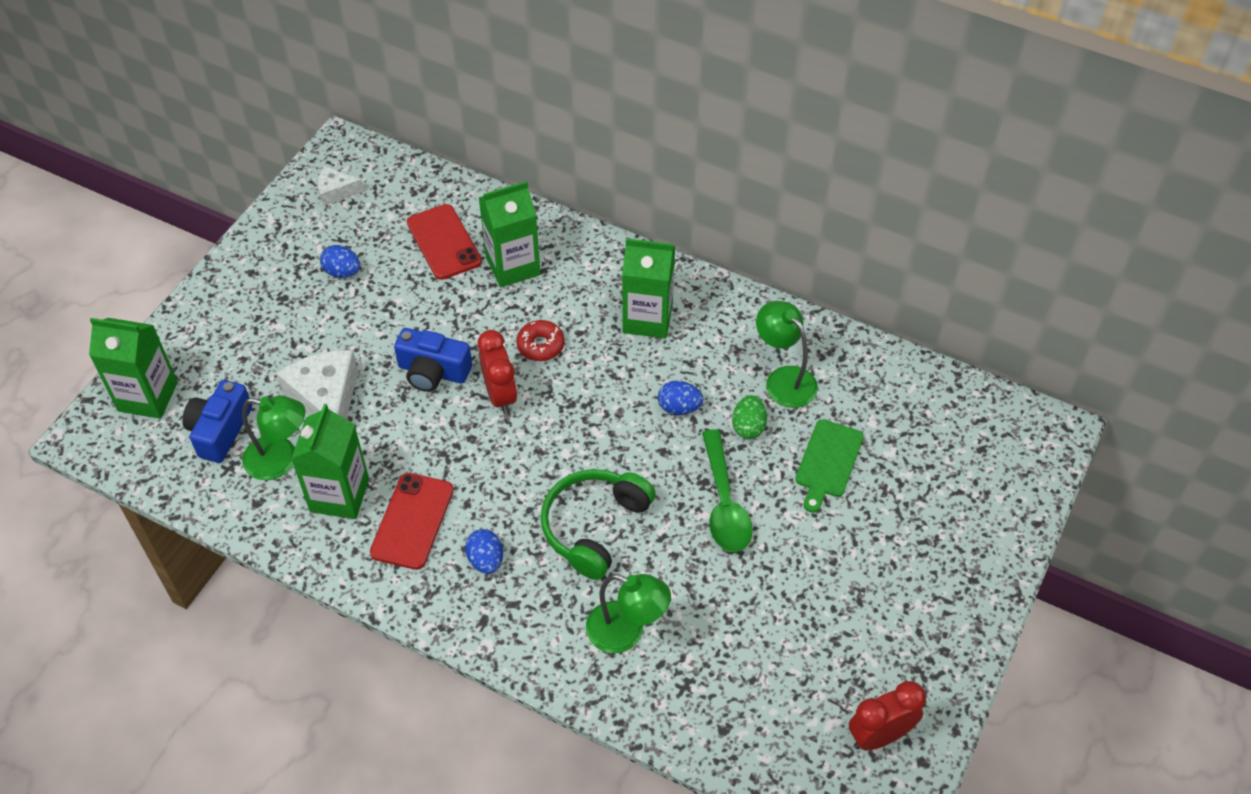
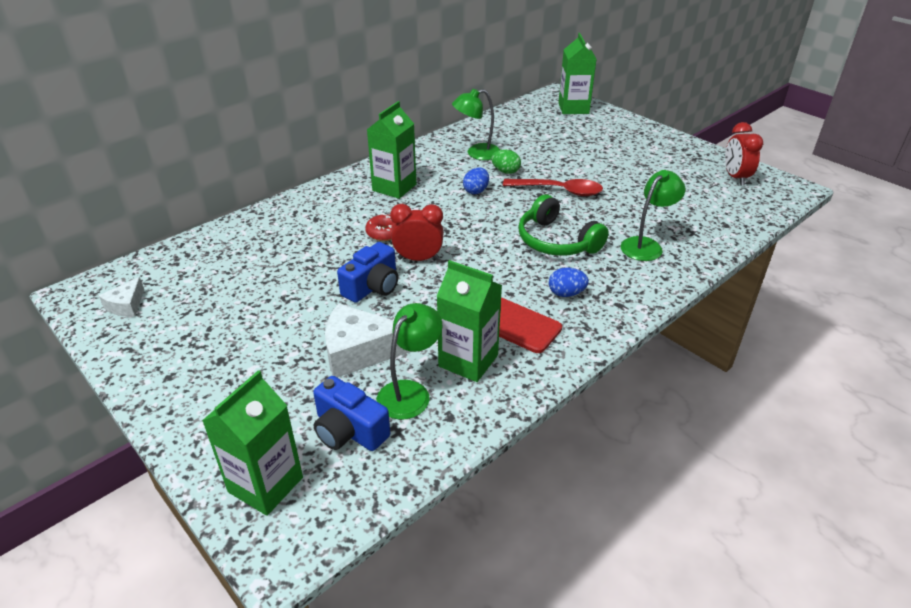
camera: 70 degrees left, 15 degrees down
(342, 272) = (224, 317): blue egg -> none
(444, 242) = (245, 258): red phone -> none
(513, 266) = (300, 230): green carton -> green carton (573, 108)
(724, 503) = (559, 191): green spoon -> red spoon
(828, 462) = (545, 153): green cutting board -> none

